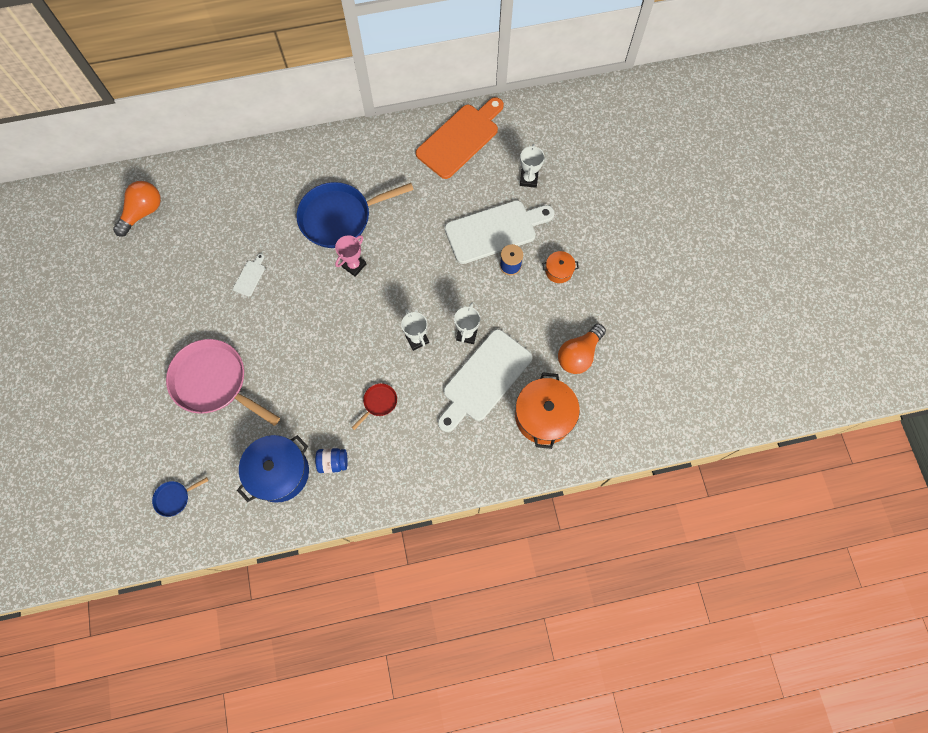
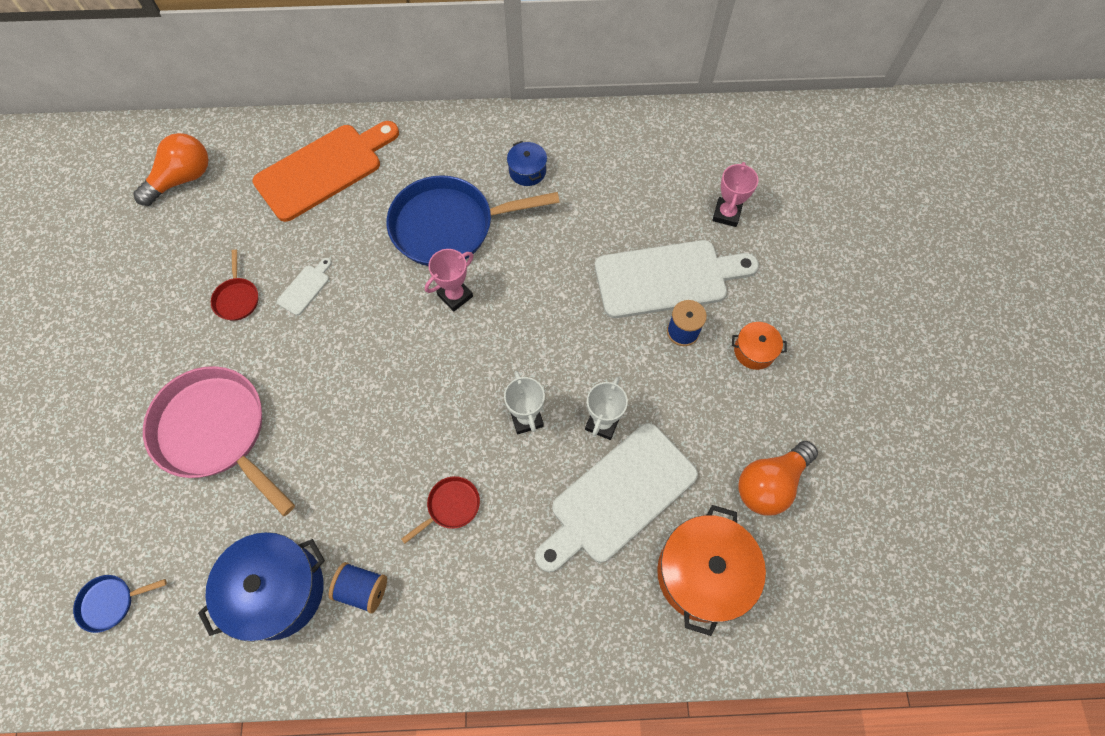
camera: 10 degrees right, 5 degrees down
(205, 291) = (237, 298): none -> red pan
(333, 462) = (362, 589): blue jar -> blue spool
(387, 169) = (527, 171): none -> blue pot
(460, 139) = (637, 146): orange cutting board -> orange cutting board (324, 170)
(528, 179) = (726, 214): white trophy -> pink trophy

